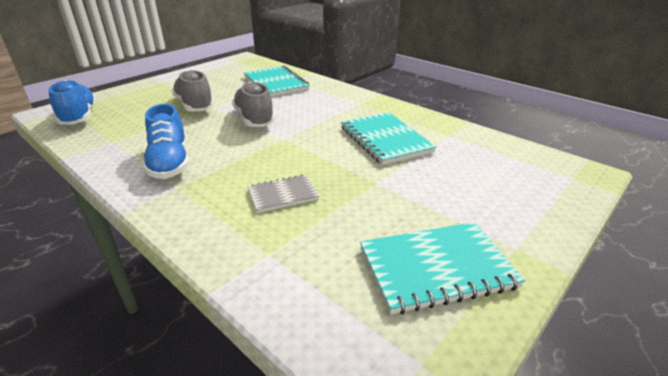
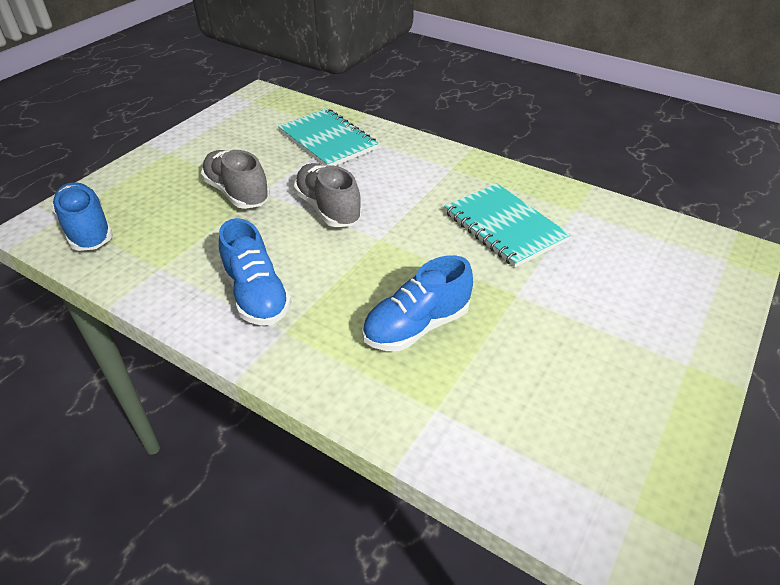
camera: 10 degrees left, 10 degrees up
(283, 195) = (416, 326): grey notebook -> blue shoe
(436, 268) = (616, 401): turquoise notebook -> none

